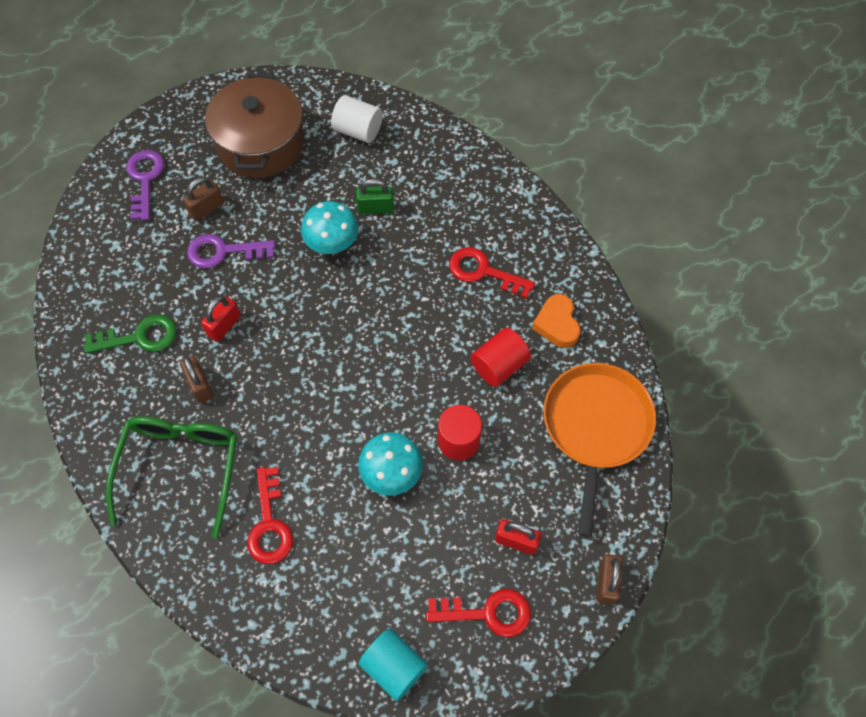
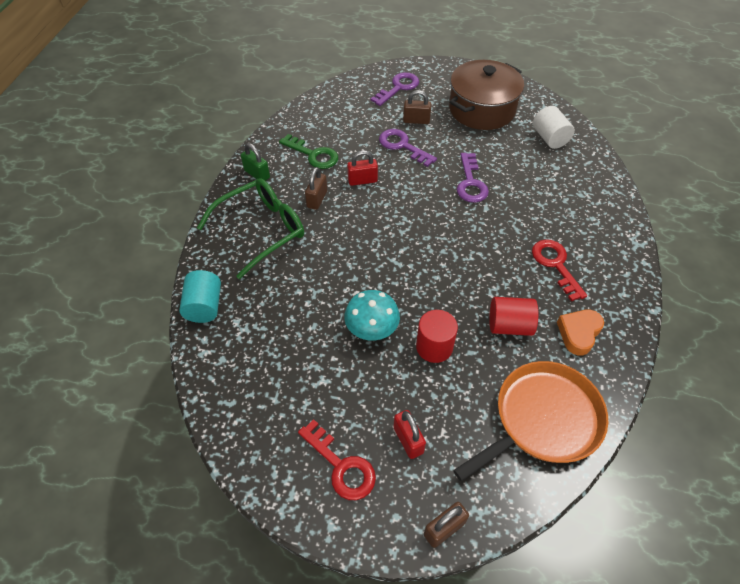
camera: 45 degrees right, 10 degrees down
(269, 524) = (273, 296): red key -> none
(332, 243) = (470, 183): turquoise mushroom -> purple key
(375, 208) = (518, 183): green padlock -> green padlock (257, 174)
(394, 667) = (250, 440): turquoise cylinder -> turquoise cylinder (204, 306)

